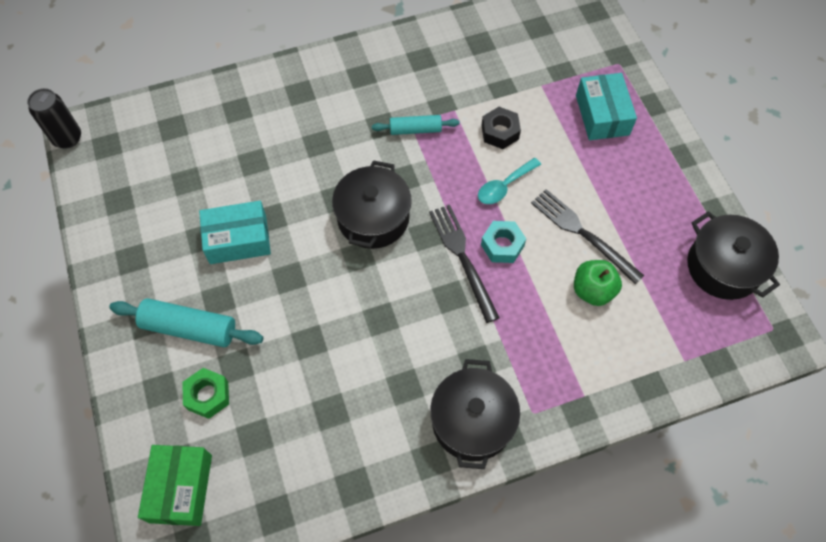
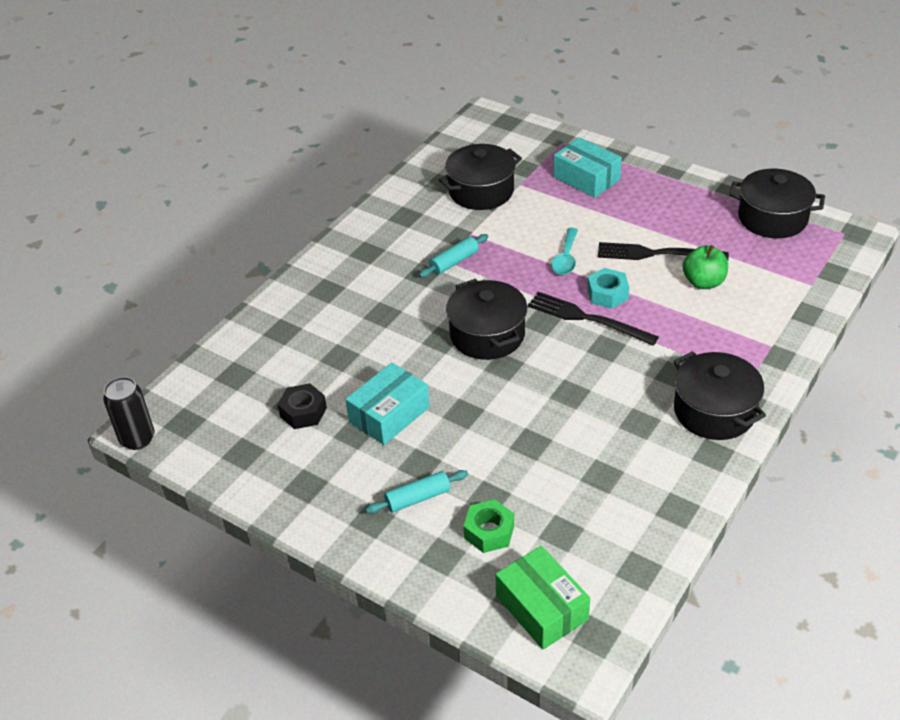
camera: 35 degrees left, 20 degrees down
(189, 328) = (418, 498): turquoise rolling pin -> turquoise rolling pin, size x0.63
(500, 132) = (523, 228): black nut -> black nut (303, 412)
(503, 72) = (481, 191): none -> black pot

